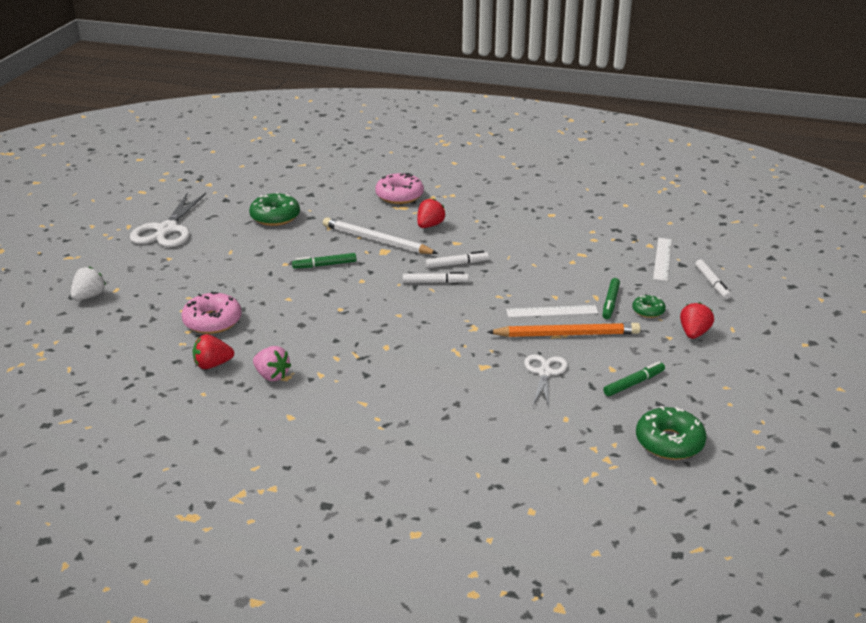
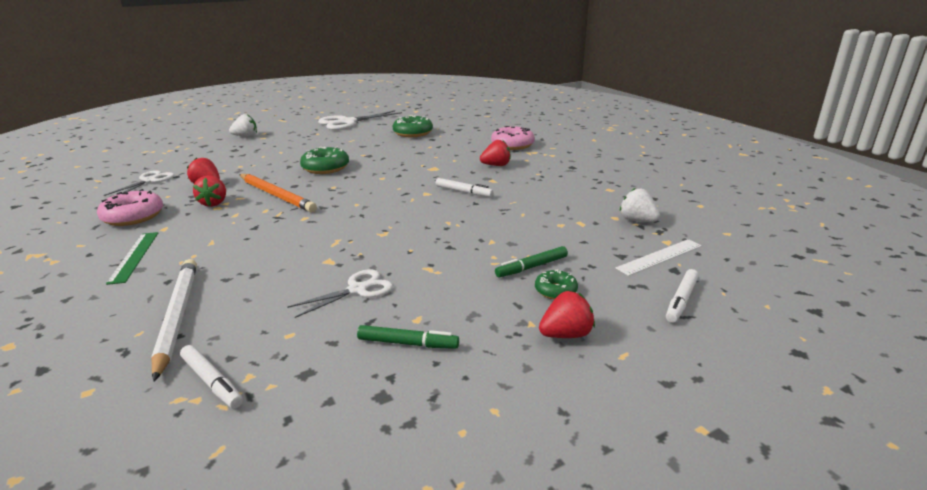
camera: 45 degrees right, 5 degrees down
(133, 391) = (149, 181): none -> white scissors
(212, 321) = (261, 166): pink donut -> pink donut (133, 216)
(272, 375) = (214, 203): pink strawberry -> red strawberry
(324, 265) = (381, 163): green marker -> none
(332, 445) = (134, 256): none -> green ruler
(377, 240) = (442, 162): white pencil -> white pencil (177, 316)
(435, 282) = (423, 196): white marker -> white marker (212, 382)
(552, 311) = (465, 250): white ruler -> none
(566, 334) = (439, 271): orange pencil -> orange pencil (276, 195)
(610, 236) = (637, 220): none -> white strawberry
(669, 442) = (315, 423): green donut -> green donut (325, 168)

